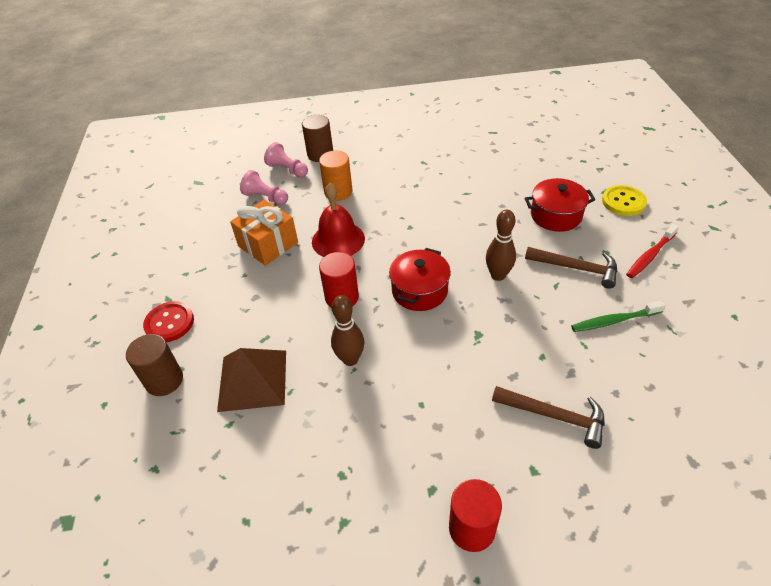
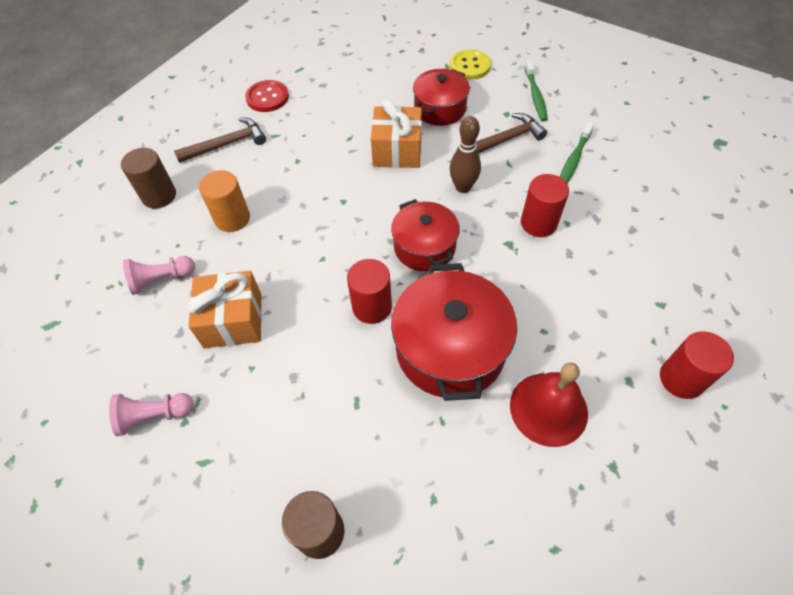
camera: 50 degrees left, 10 degrees up
(169, 323) = (242, 481): red button -> red button (267, 97)
(253, 380) = (399, 445): brown pyramid -> none
(287, 170) = (144, 235): pink pawn -> pink pawn (154, 416)
(338, 240) = (296, 261): red bell -> red bell (548, 408)
(350, 359) = (450, 349): brown bowling pin -> red pot
(486, 221) = (397, 151): none -> orange gift
(519, 339) = (538, 223): none -> red cylinder
(554, 416) = (626, 257): brown hammer -> brown hammer (227, 144)
(650, 256) = (535, 96): red toothbrush -> green toothbrush

